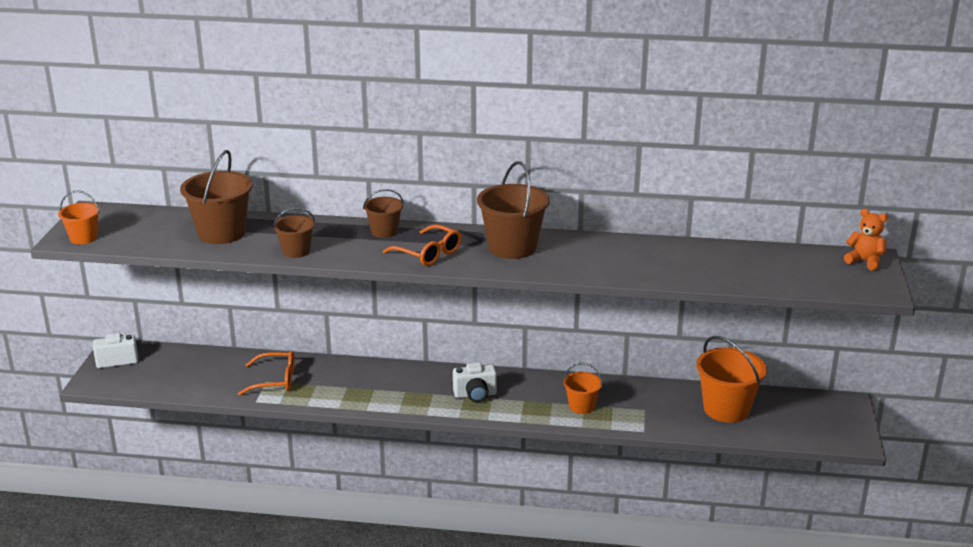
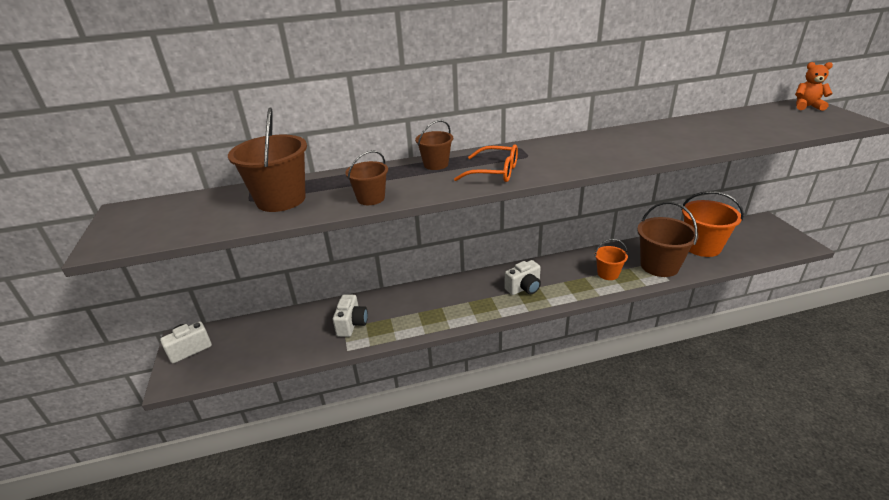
camera: 20 degrees left, 5 degrees up
(83, 238) = (125, 239): orange bucket -> none
(275, 380) = (352, 324): orange glasses -> white camera
(512, 247) = (557, 152): brown bucket -> brown bucket (659, 266)

